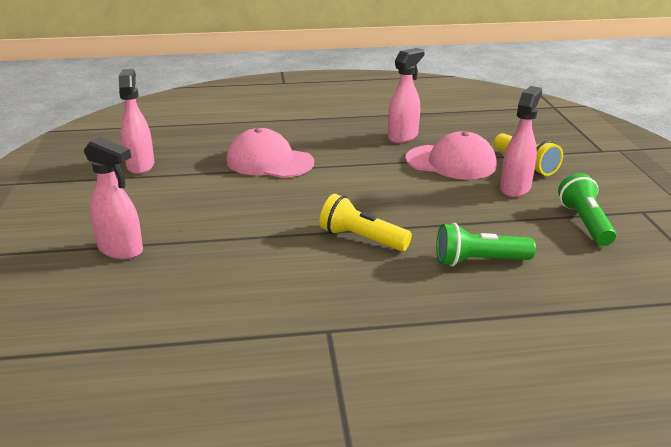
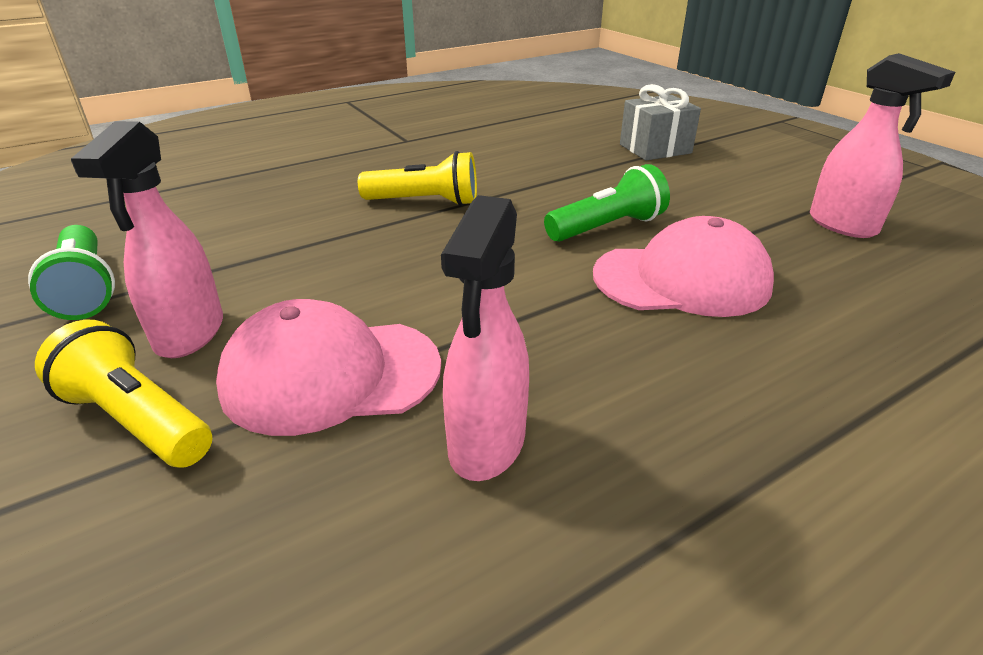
camera: 155 degrees right, 5 degrees up
(121, 250) = (655, 149): pink spray bottle -> grey gift
(479, 261) = (272, 208): green flashlight -> green flashlight (607, 227)

